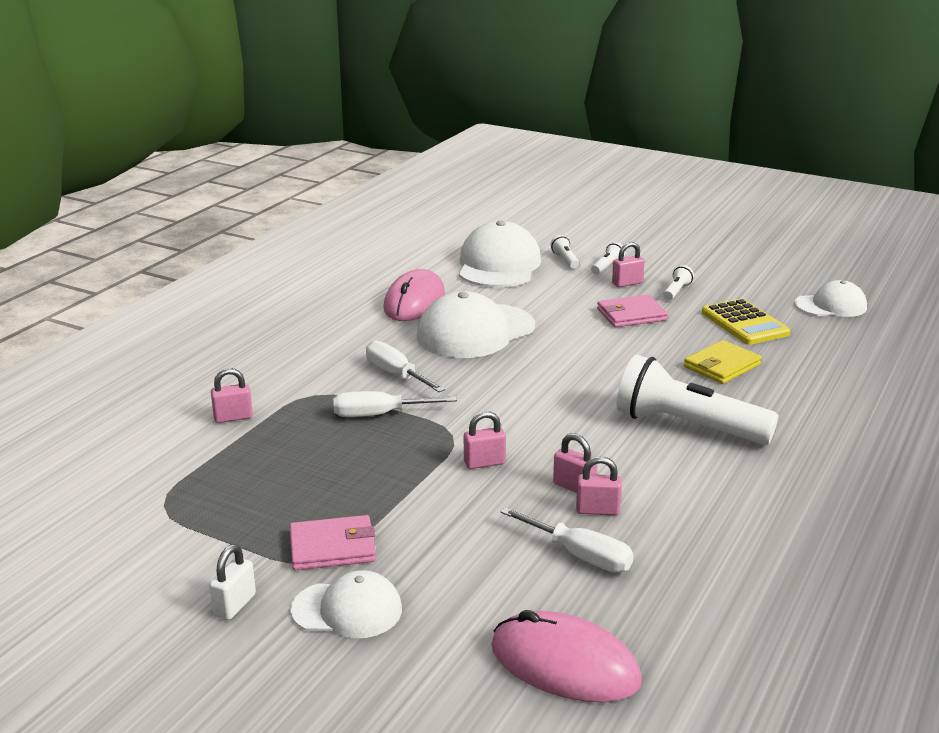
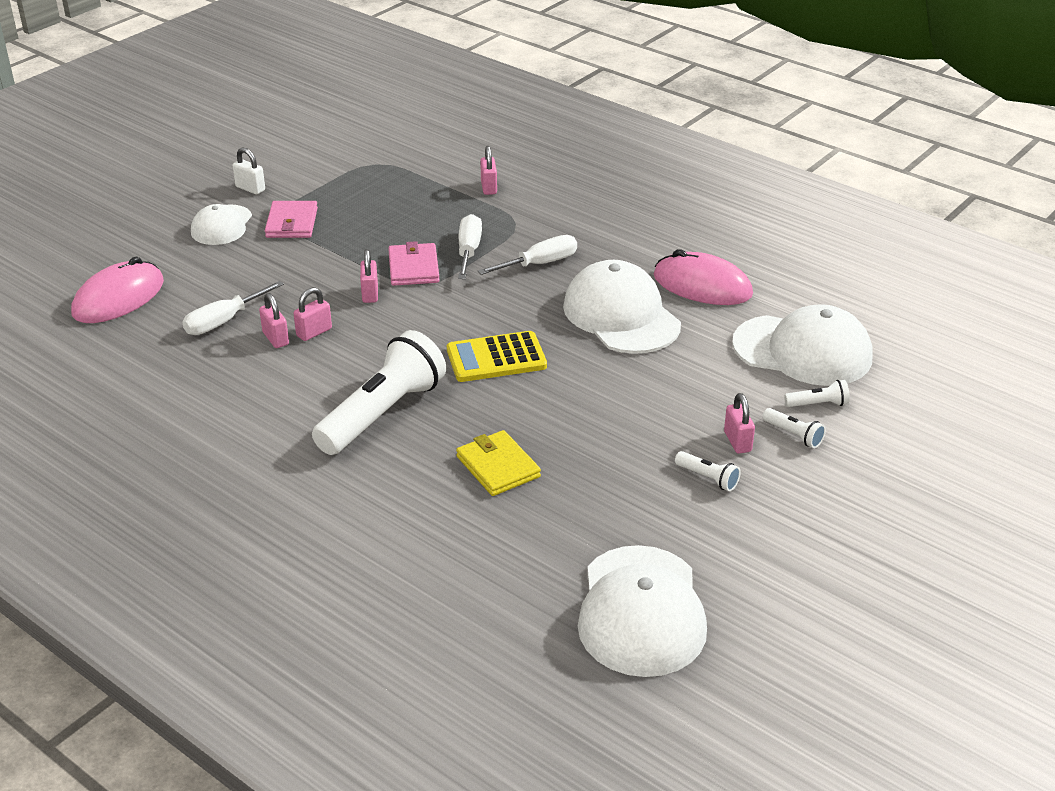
camera: 100 degrees right, 10 degrees up
(597, 510) = (275, 338): pink padlock -> pink padlock turned 45 degrees counterclockwise
(631, 315) = (643, 427): pink wallet -> pink wallet (413, 268)
(744, 323) = (602, 513): yellow calculator -> yellow calculator (496, 358)
(831, 306) = (641, 611): white cap -> white cap, size x1.69

